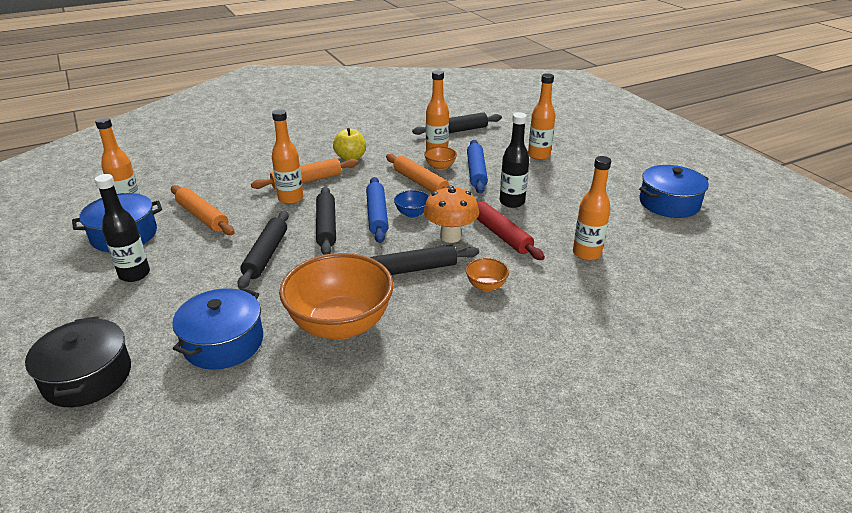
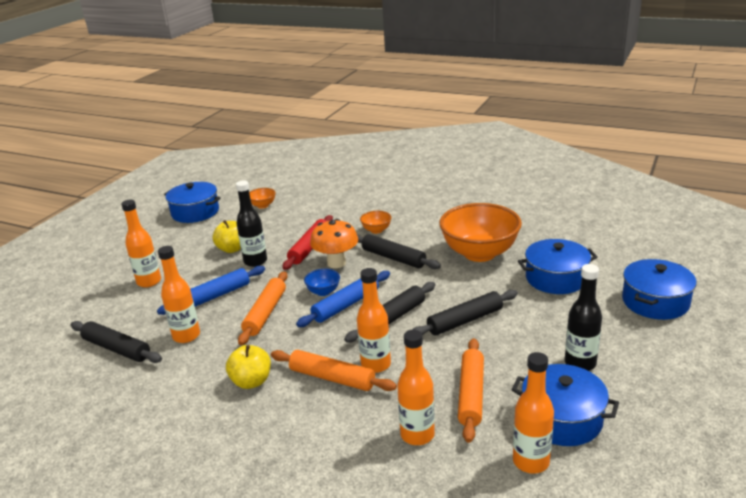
camera: 125 degrees left, 5 degrees down
(87, 377) = (655, 302): black pot -> blue pot
(440, 167) = (221, 318): orange bowl -> orange bowl (263, 205)
(552, 199) = (232, 249): none -> yellow apple
(586, 253) = (298, 216): orange bottle -> orange bottle (417, 435)

